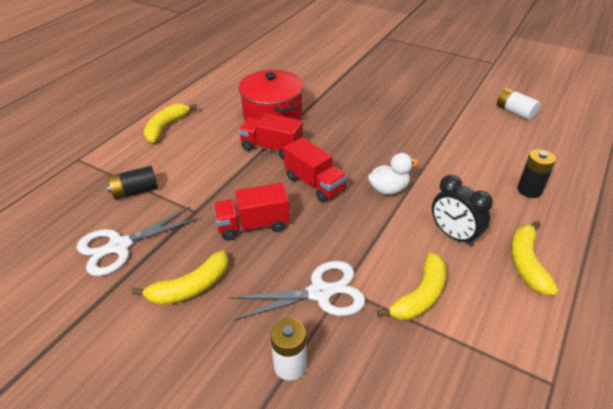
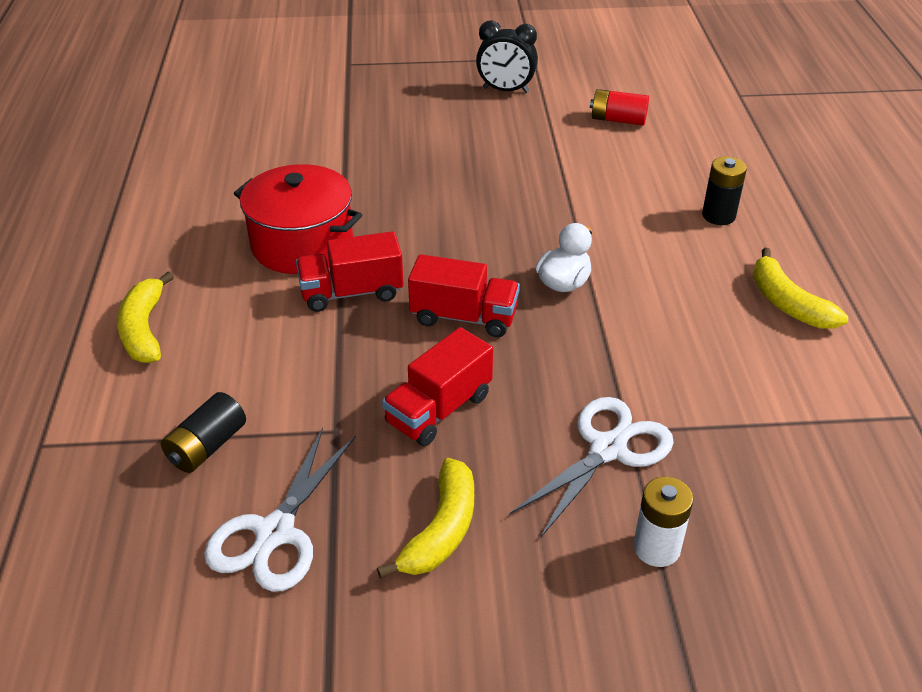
camera: 35 degrees left, 0 degrees up
(420, 296) = (718, 394): yellow banana -> none
(454, 235) = (689, 307): black clock -> black clock (505, 90)
(515, 112) = (618, 120): white battery -> red battery

